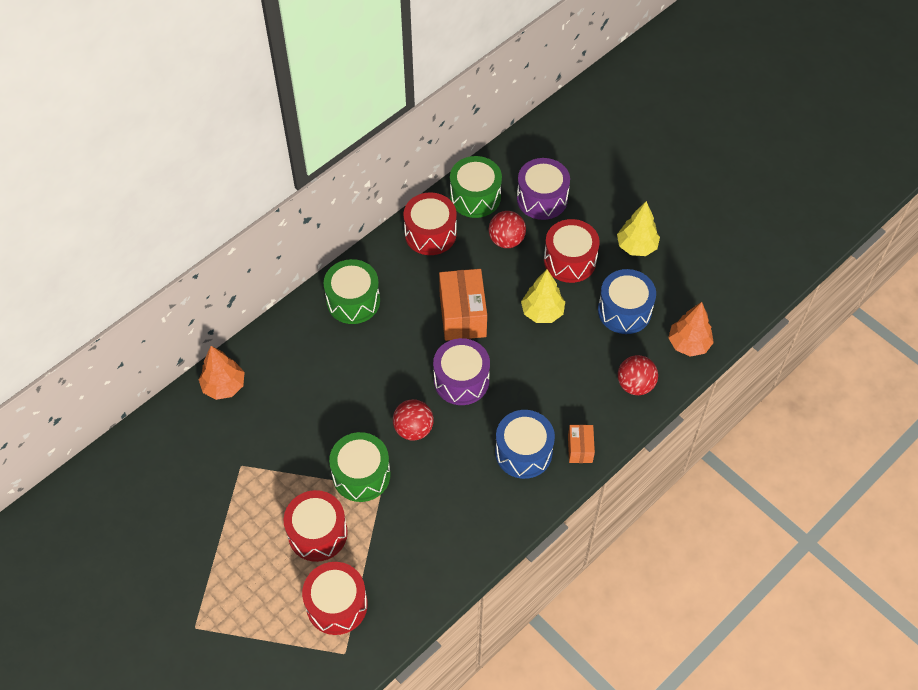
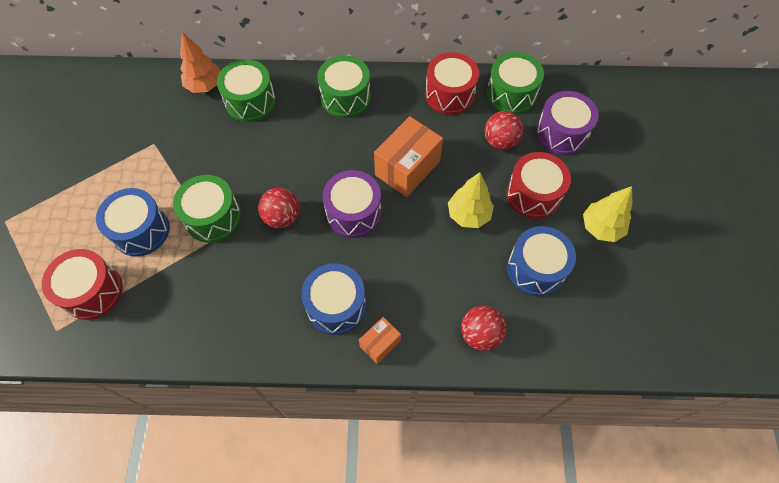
camera: 45 degrees right, 5 degrees up
(279, 367) = (250, 101): none -> green drum
(317, 533) = (141, 230): red drum -> blue drum
(688, 344) = (562, 342): orange tree -> none

